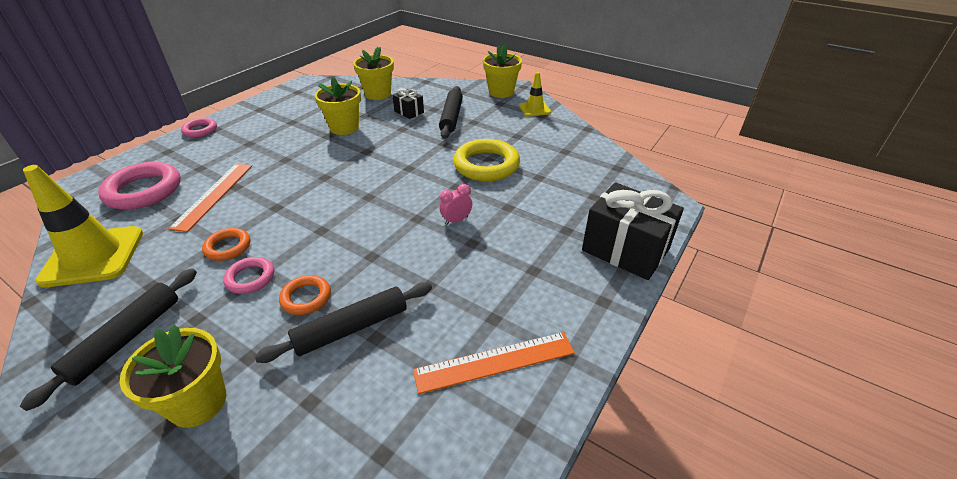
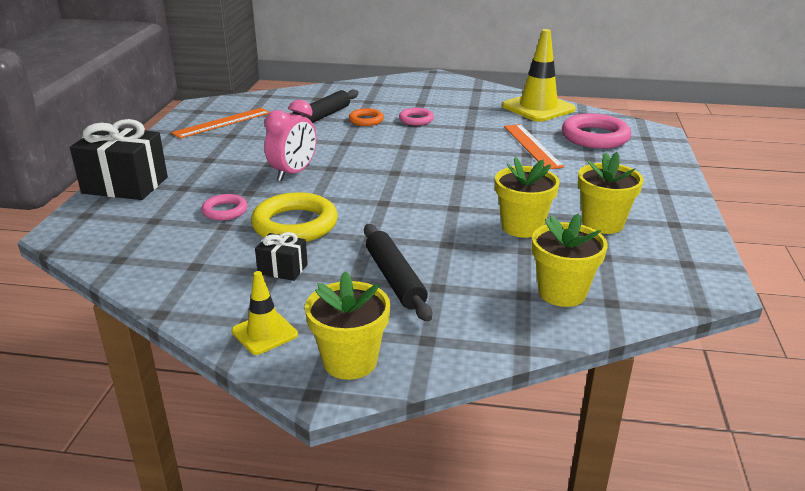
camera: 155 degrees right, 10 degrees down
(126, 339) = (445, 94): black rolling pin -> none
(198, 402) = (372, 89): yellow flower pot -> yellow flower pot (602, 223)
(200, 130) = (675, 185): pink ring -> pink ring (225, 211)
(228, 247) = (458, 127): orange ring -> none
(409, 112) = (469, 272): black gift -> black gift (283, 269)
(456, 220) = (293, 173): pink clock -> pink clock, size x1.82

